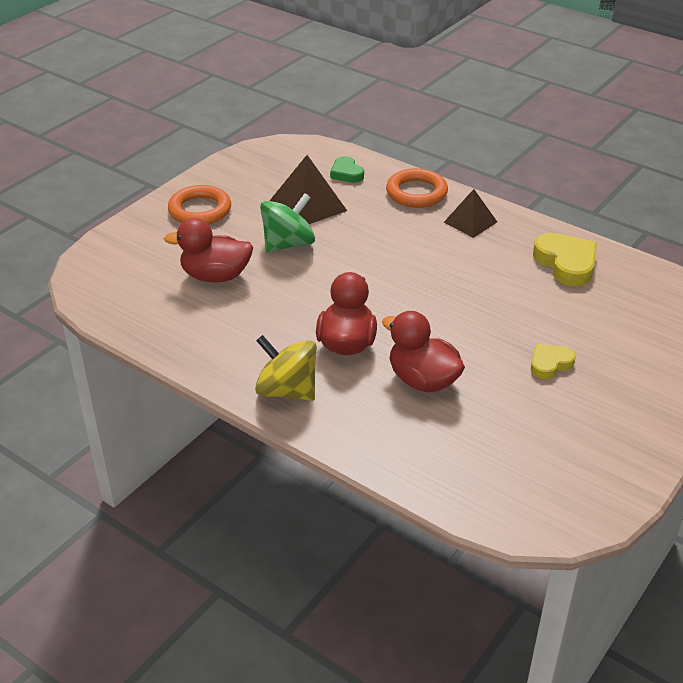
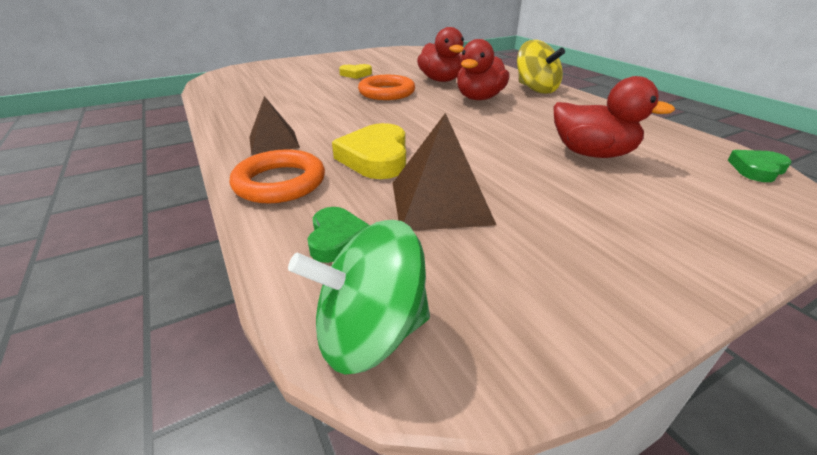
camera: 155 degrees left, 5 degrees down
(89, 291) = (757, 169): none -> green heart
(200, 210) = (624, 237): orange ring -> orange ring (386, 92)
(288, 244) = (494, 164): green spinning top -> green spinning top (370, 333)
(566, 263) = (254, 103): yellow heart -> yellow heart (376, 158)

